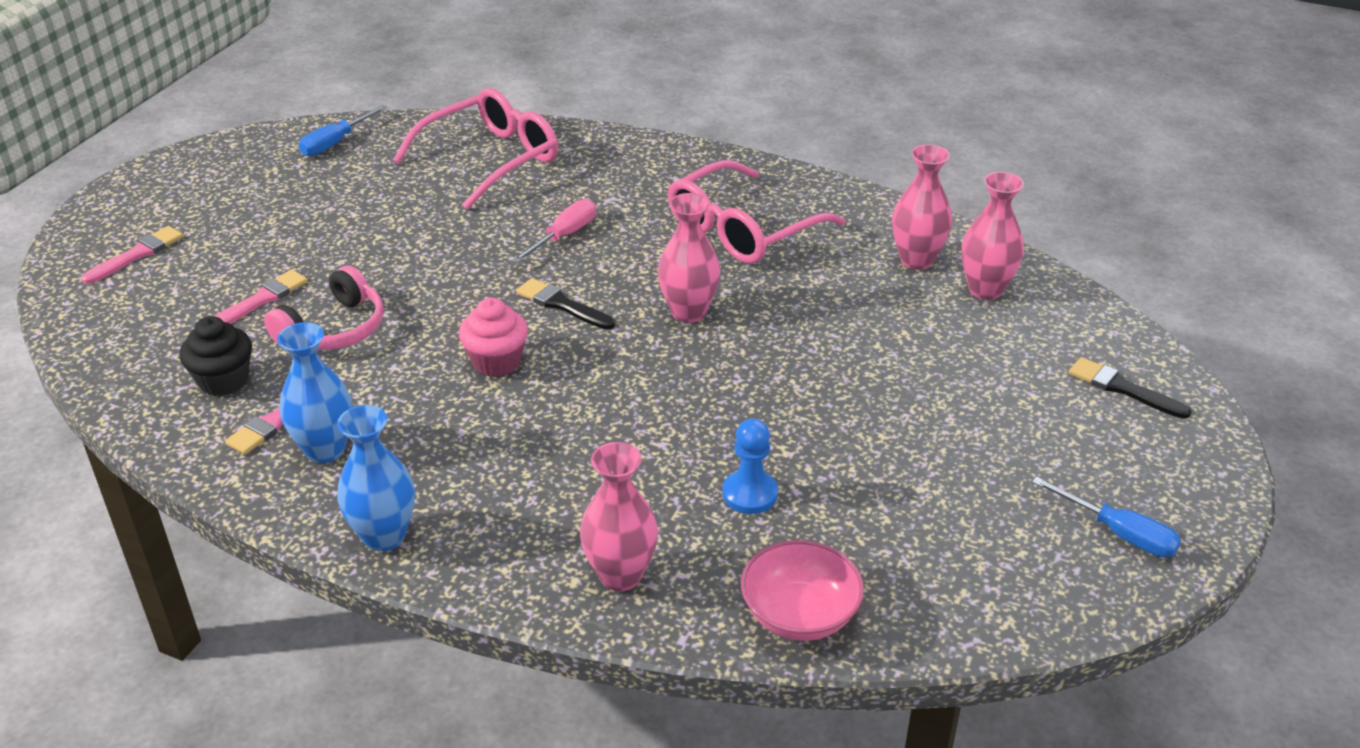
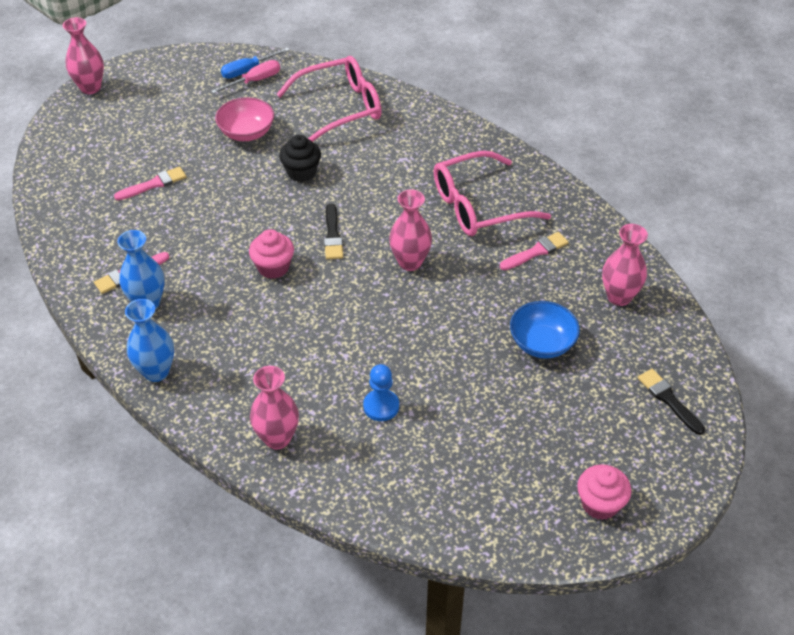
camera: 20 degrees right, 10 degrees up
(137, 254) = (96, 131): pink brush -> pink brush (536, 251)
(224, 380) = (110, 238): black cupcake -> black cupcake (301, 172)
(333, 329) = (187, 217): pink headphones -> none
(562, 305) = (333, 235): black brush -> black brush turned 150 degrees counterclockwise
(564, 236) = (359, 181): pink screwdriver -> pink screwdriver (254, 81)
(799, 615) = (368, 497): pink bowl -> pink bowl (247, 133)
(916, 260) = (584, 260): pink vase -> pink vase (90, 88)
(922, 364) = (542, 343): none -> blue bowl
(1119, 533) = (600, 504): blue screwdriver -> pink cupcake

